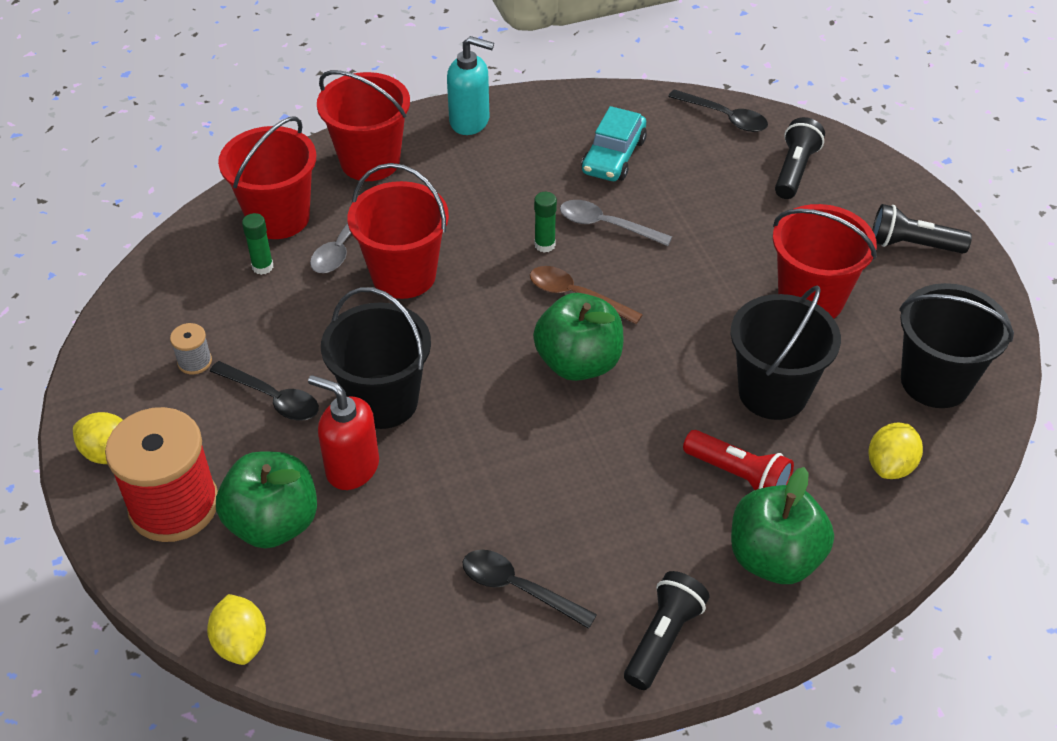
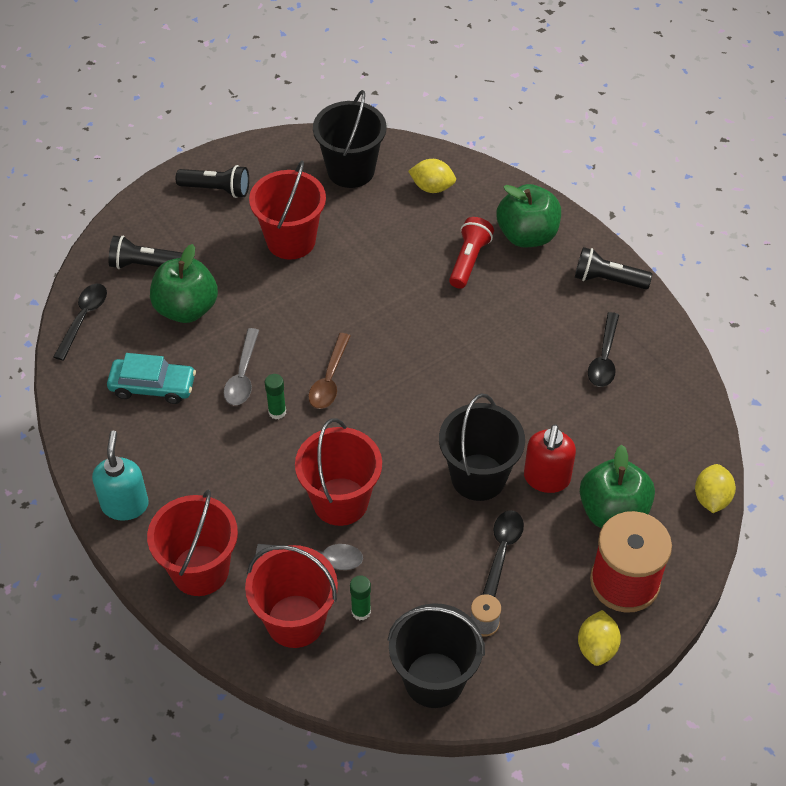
camera: 105 degrees left, 5 degrees up
(241, 643) = (711, 498): yellow lemon -> yellow lemon turned 45 degrees counterclockwise
(578, 363) = (398, 364): green apple -> green apple (186, 308)
(773, 392) = (389, 251): black bucket -> black bucket (434, 680)
(913, 245) = (216, 189): black flashlight -> black flashlight turned 75 degrees counterclockwise

